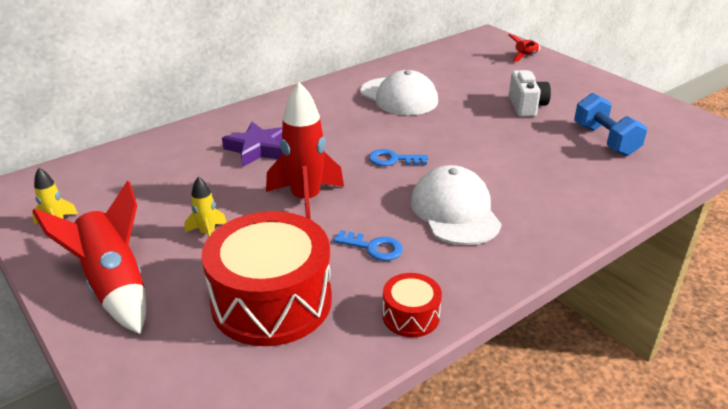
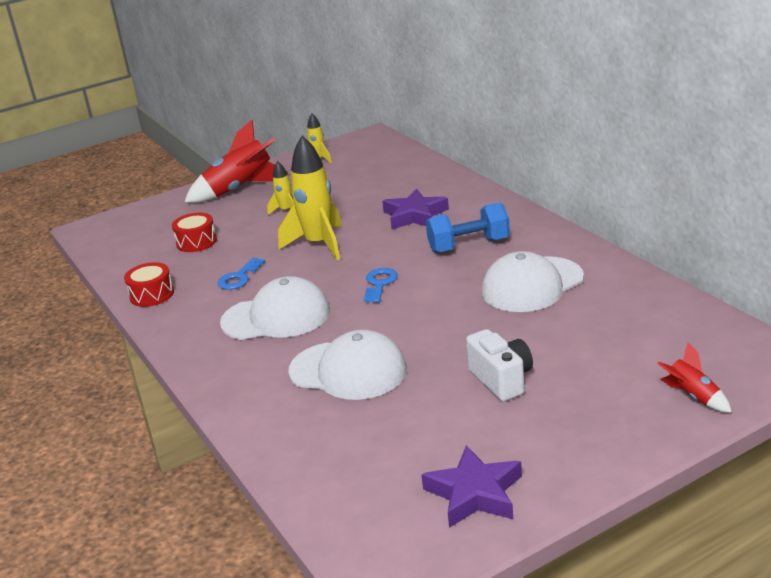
camera: 100 degrees right, 5 degrees down
(271, 301) = (196, 242): red drum -> red drum, size x0.47
(306, 200) = (319, 244): red rocket -> yellow rocket
(526, 106) = (501, 380): white camera -> white camera turned 120 degrees counterclockwise
(533, 165) = (348, 371): none -> white cap
(605, 140) = (396, 436): blue dumbbell -> blue dumbbell (469, 246)
(646, 113) = (475, 493): none -> purple star

